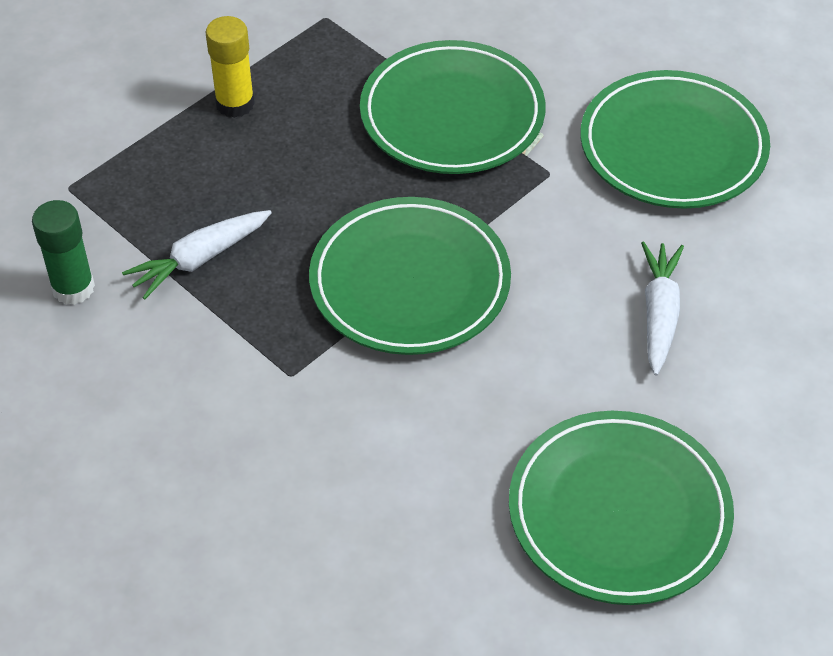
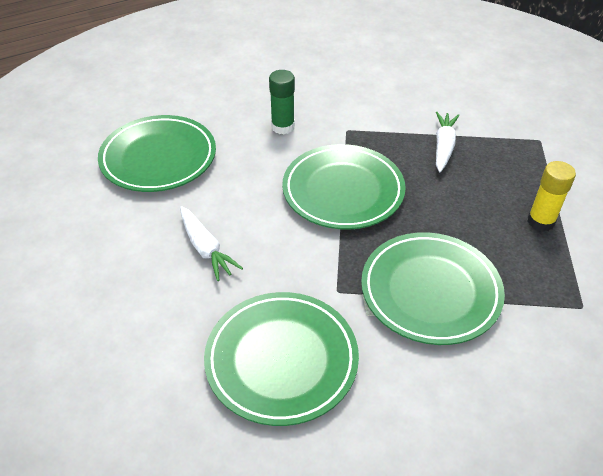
camera: 140 degrees right, 5 degrees down
(73, 288) = (472, 110): green glue stick -> green glue stick (283, 127)

